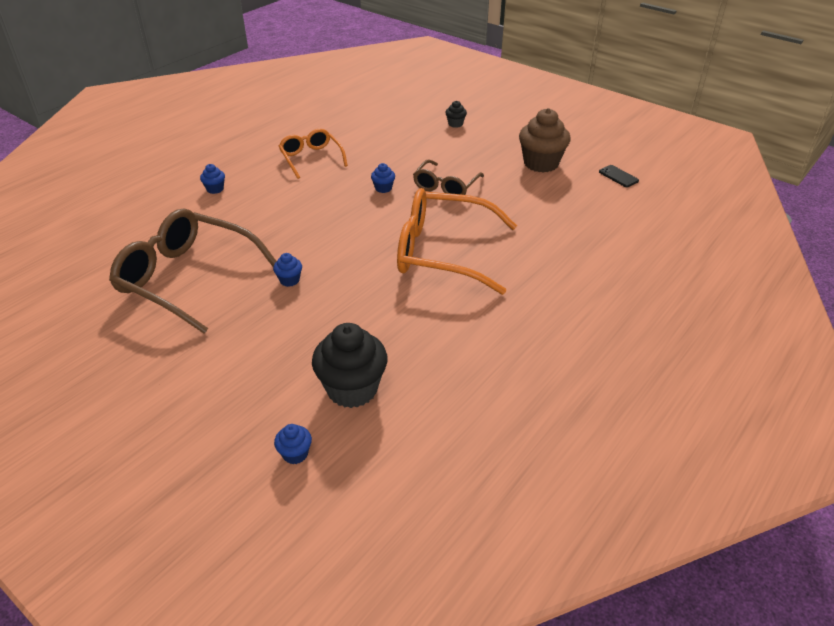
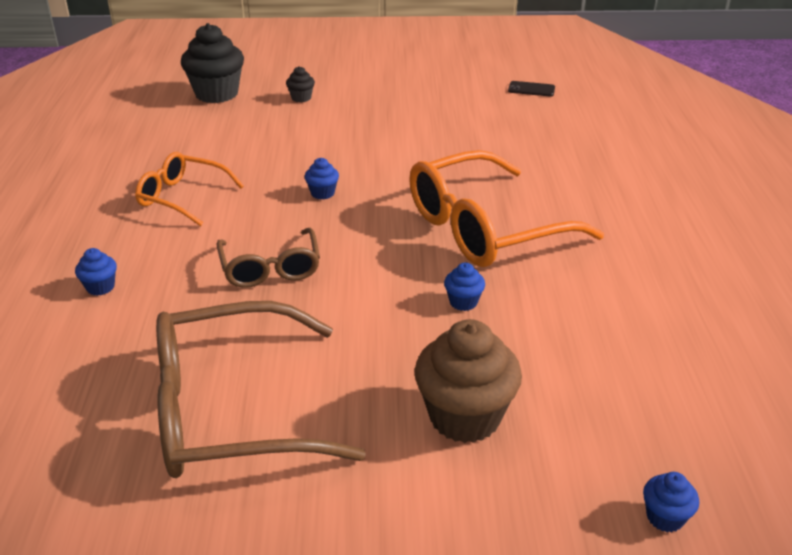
camera: 40 degrees left, 5 degrees down
(289, 280) = (367, 341): blue cupcake -> blue cupcake (463, 302)
(352, 389) = (612, 412): black cupcake -> black cupcake (217, 94)
(446, 186) = (387, 163): brown glasses -> brown glasses (270, 268)
(541, 163) = (446, 104): brown cupcake -> brown cupcake (465, 417)

